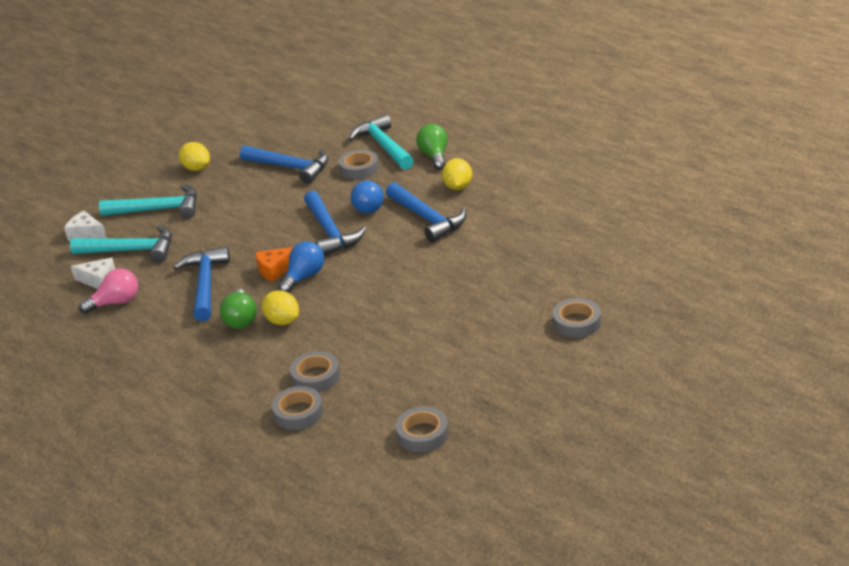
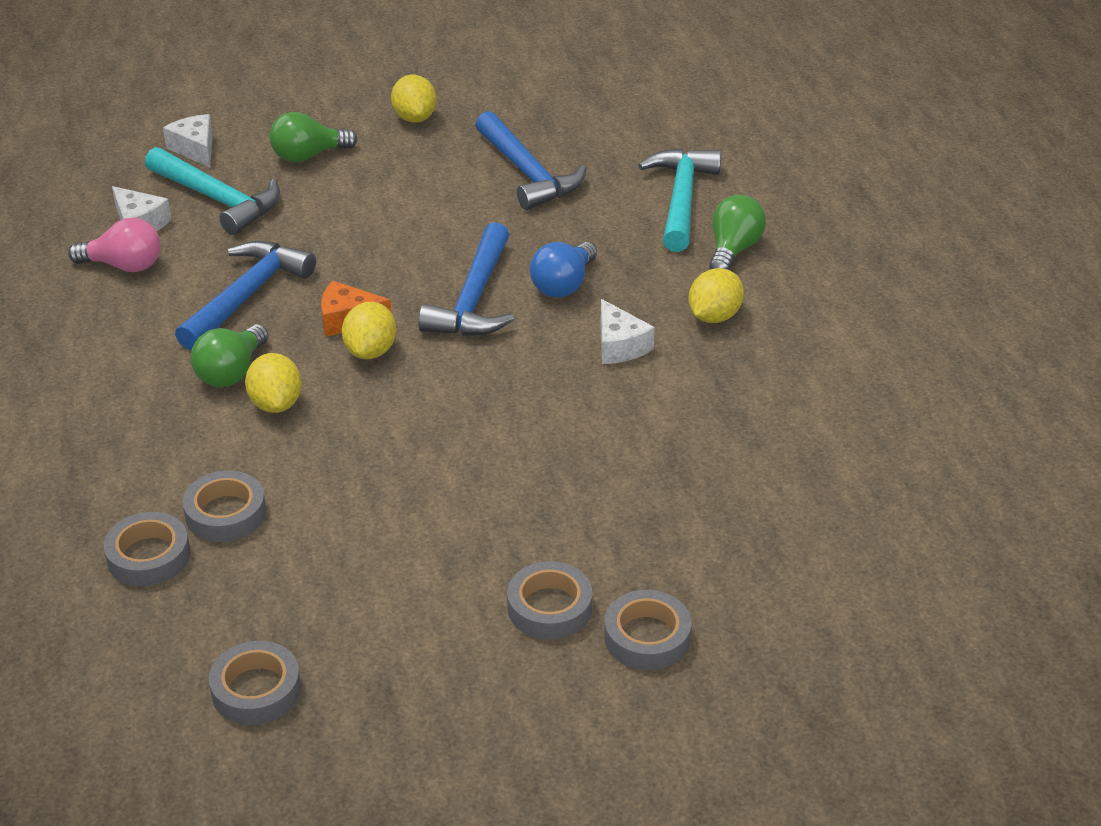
camera: 30 degrees right, 5 degrees up
(158, 209) = (308, 156): turquoise hammer -> green light bulb
(304, 277) = (370, 351): blue light bulb -> yellow lemon
(359, 168) = (613, 219): grey tape -> grey tape (549, 607)
(427, 218) = (619, 345): blue hammer -> white cheese

